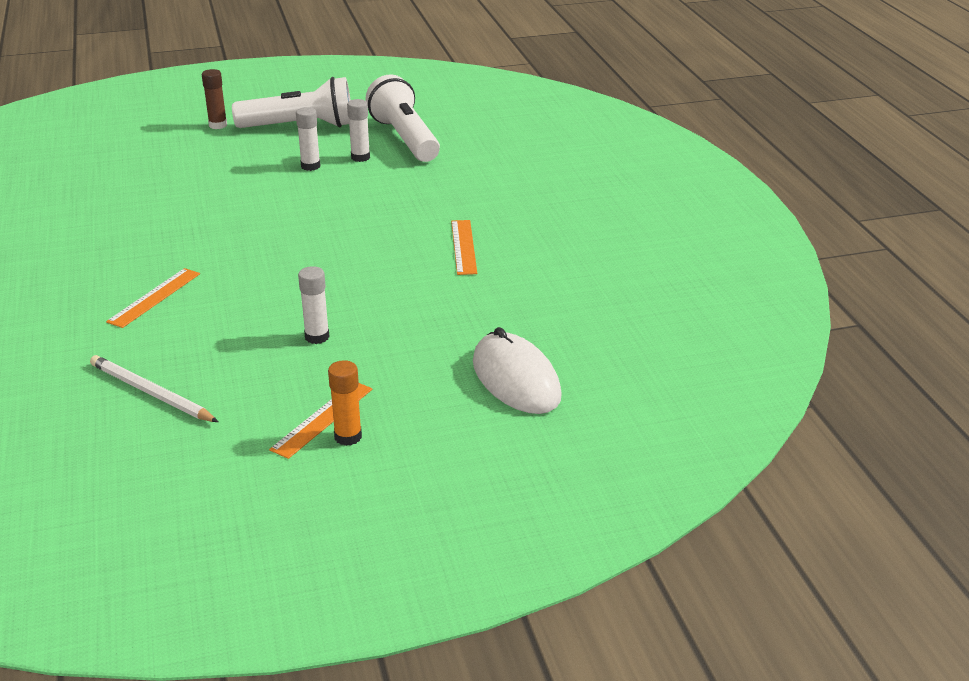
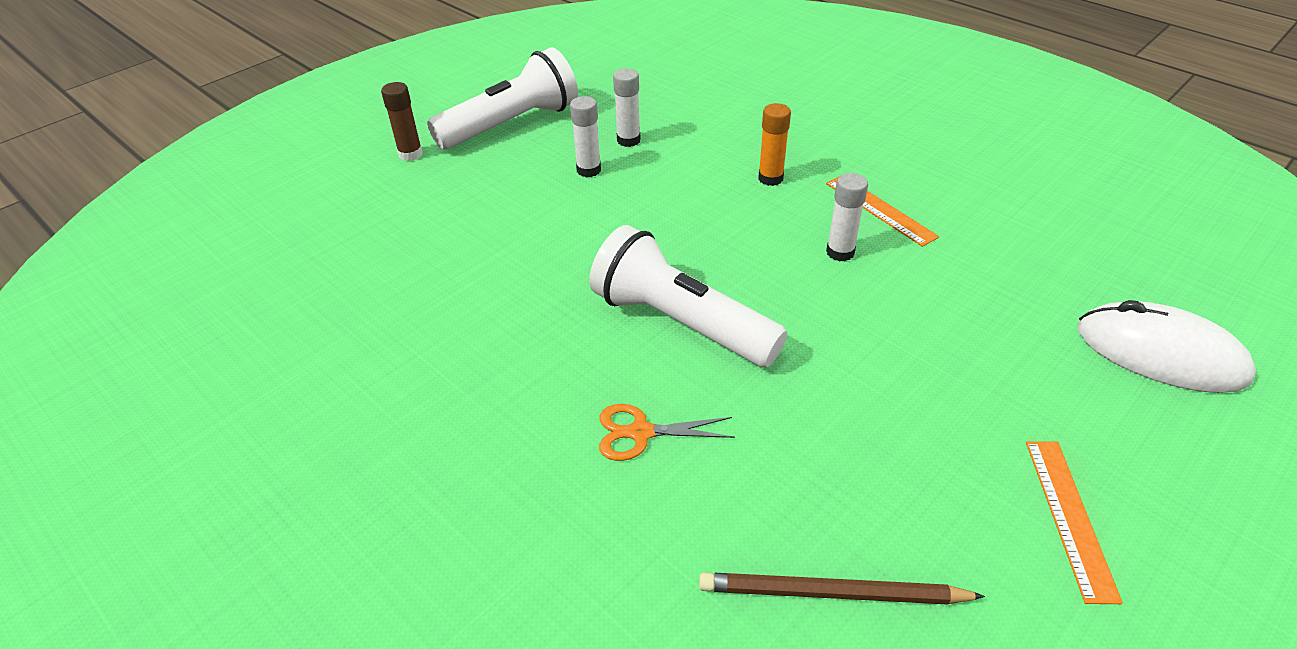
camera: 30 degrees left, 10 degrees up
(151, 393) = (832, 593): white pencil -> brown pencil
(154, 297) = (640, 432): orange ruler -> orange scissors
(317, 337) = (901, 398): white glue stick -> white glue stick (840, 252)
(348, 437) = (1131, 528): orange glue stick -> orange glue stick (770, 178)
(404, 138) = (644, 102): white flashlight -> white flashlight (680, 323)

